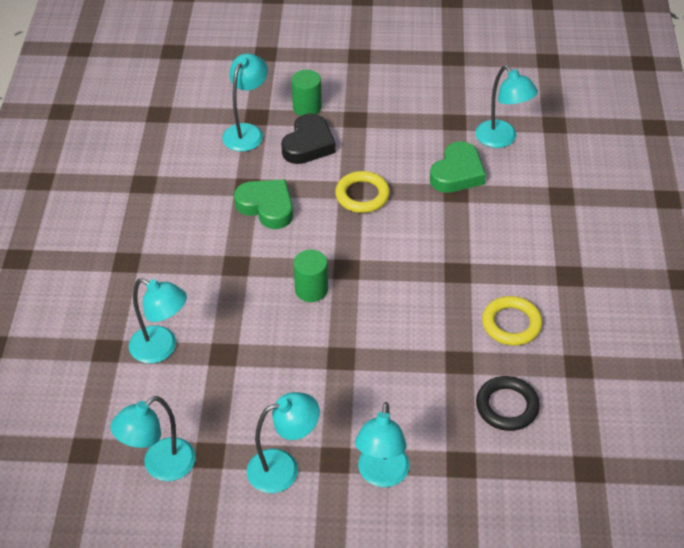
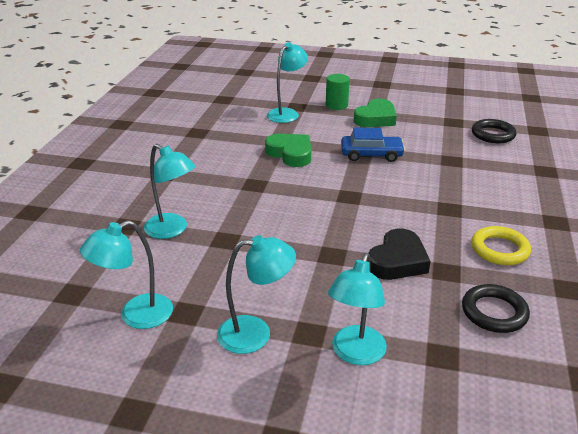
camera: 10 degrees right, 15 degrees down
(308, 144) = (333, 123): black heart -> black heart (397, 261)
(311, 289) = (315, 206): green cylinder -> none
(362, 195) = (371, 154): yellow ring -> blue car
(457, 173) = (454, 149): green heart -> green heart (376, 118)
(502, 139) = (493, 134): turquoise lamp -> black ring

